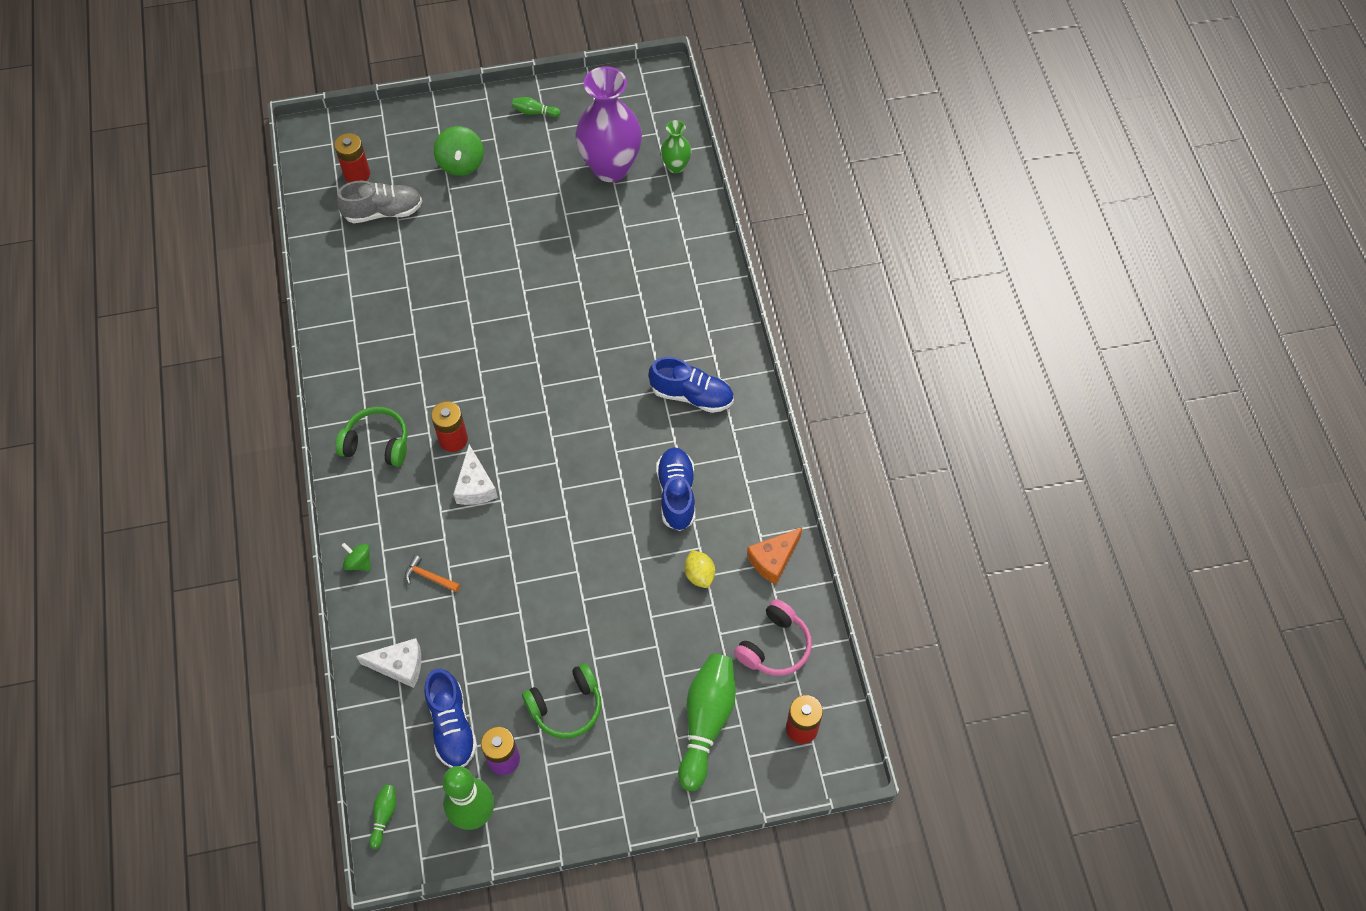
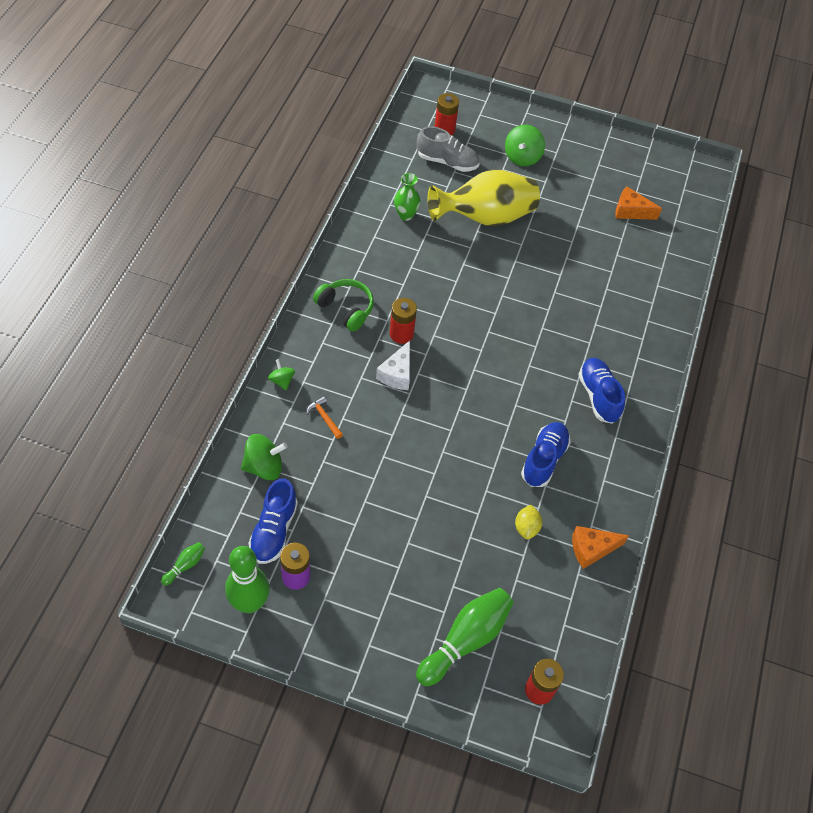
camera: 25 degrees right, 5 degrees down
(399, 666) = (264, 467): white cheese -> green spinning top
(463, 257) = (485, 217): none -> yellow vase
(534, 112) = (596, 149): green bowling pin -> none
(566, 707) = (366, 566): green headphones -> none
(610, 168) = (630, 211): purple vase -> orange cheese
(676, 166) = (681, 233): green vase -> green vase (406, 215)
(692, 395) = (598, 396): blue shoe -> blue shoe turned 150 degrees counterclockwise
(775, 646) = (554, 614): pink headphones -> none

